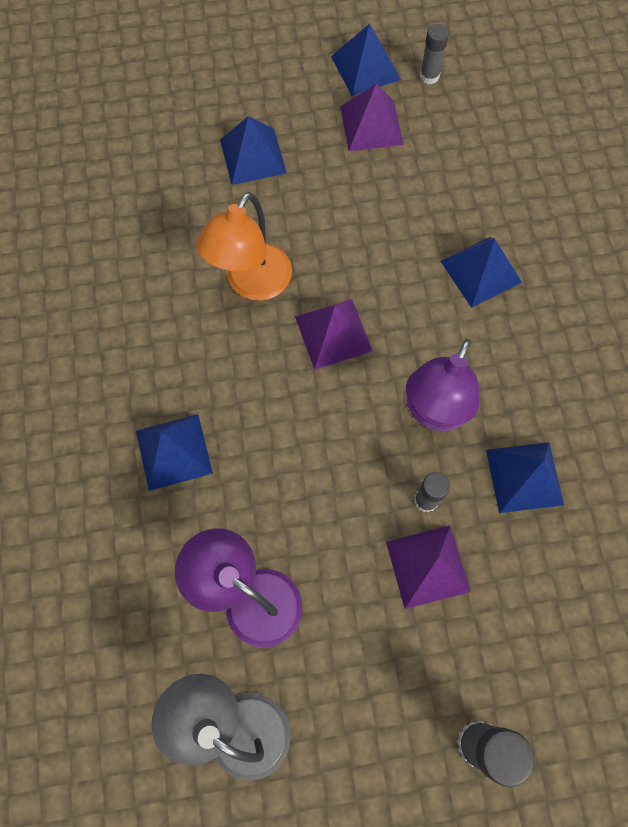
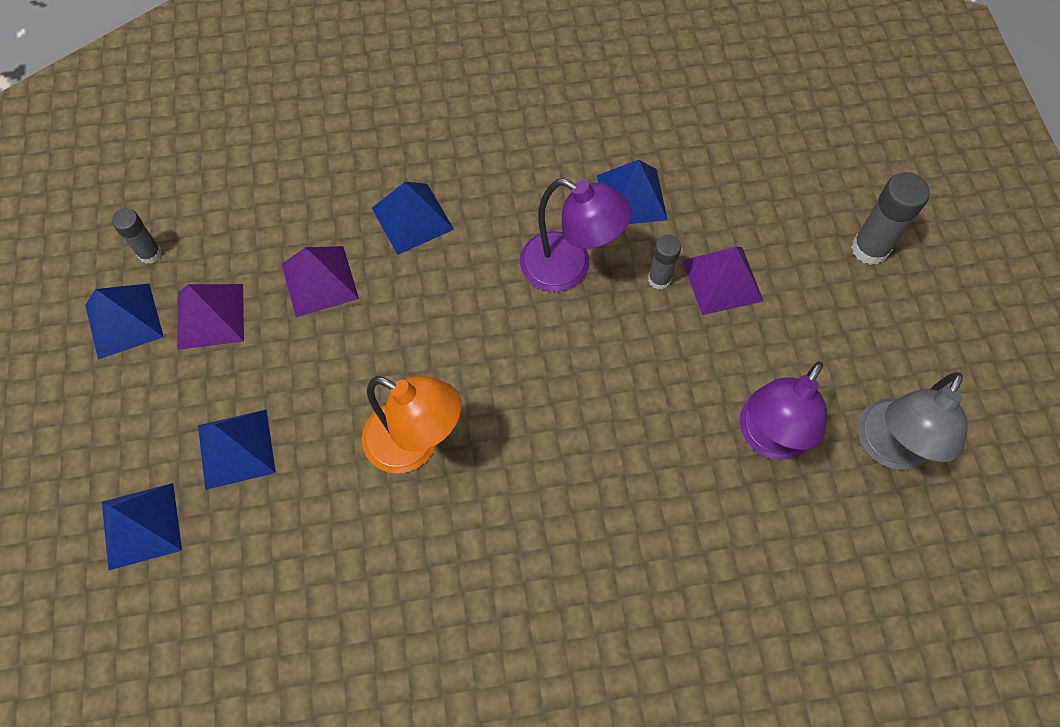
camera: 90 degrees left, 5 degrees down
(173, 451) = (620, 522): blue pyramid -> blue pyramid (141, 526)
(333, 333) = (480, 359): purple pyramid -> purple pyramid (320, 281)

